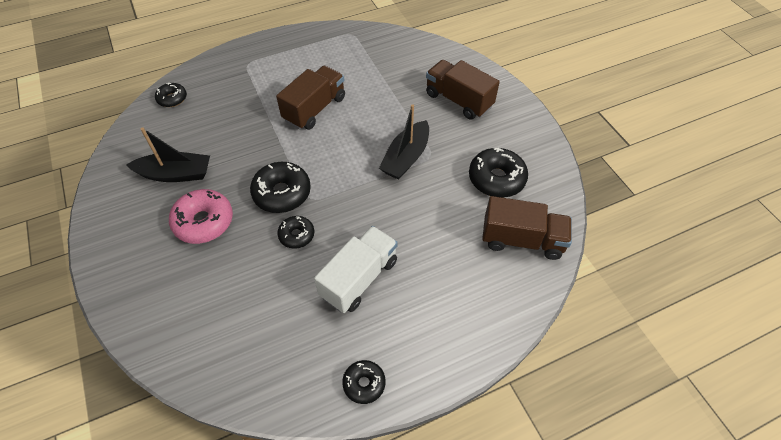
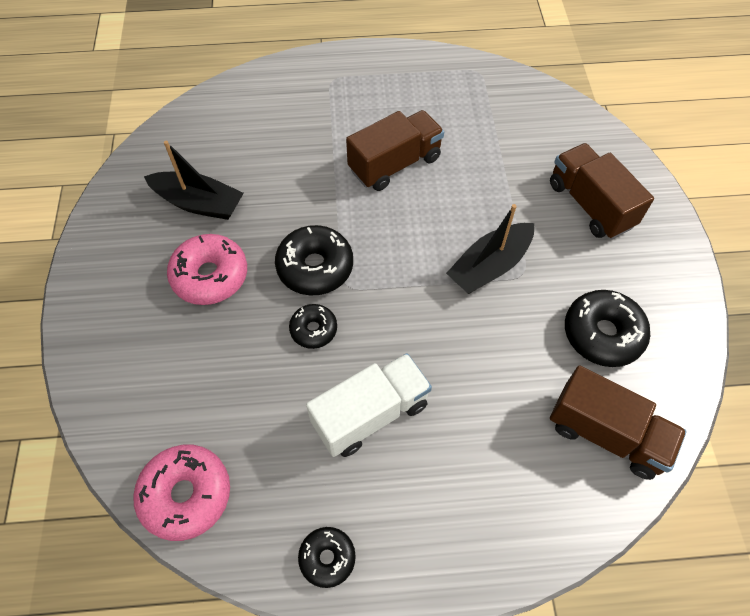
camera: 20 degrees right, 5 degrees up
(172, 99) = (228, 103): black donut -> none
(242, 378) = (186, 495): none -> pink donut

